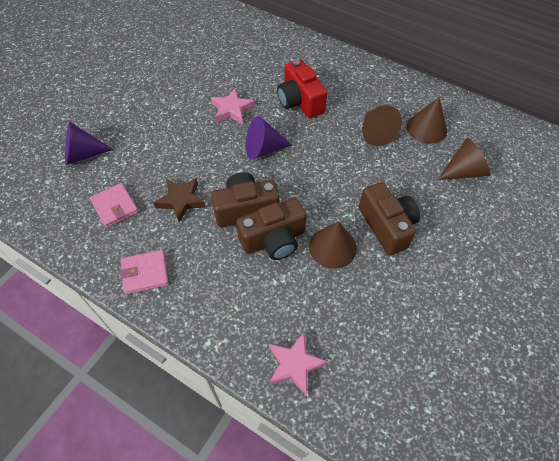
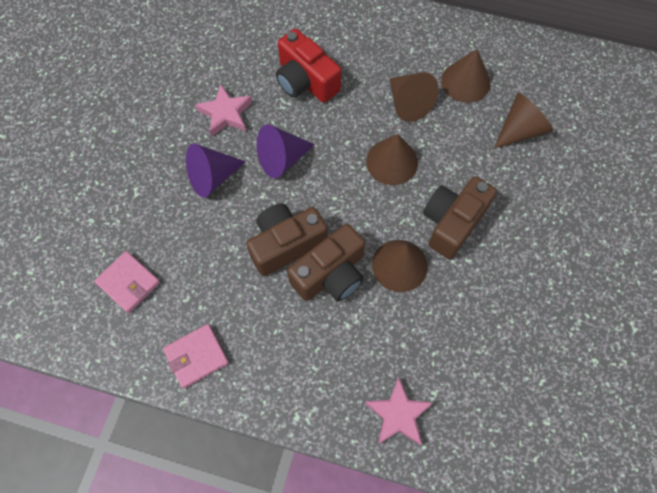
camera: 15 degrees left, 10 degrees up
(83, 154) = (60, 223): purple cone -> purple cone (212, 177)
(181, 201) = (206, 254): brown star -> none
(350, 170) = (392, 161): none -> brown cone
(387, 226) = (452, 223): brown camera -> brown camera turned 105 degrees counterclockwise

